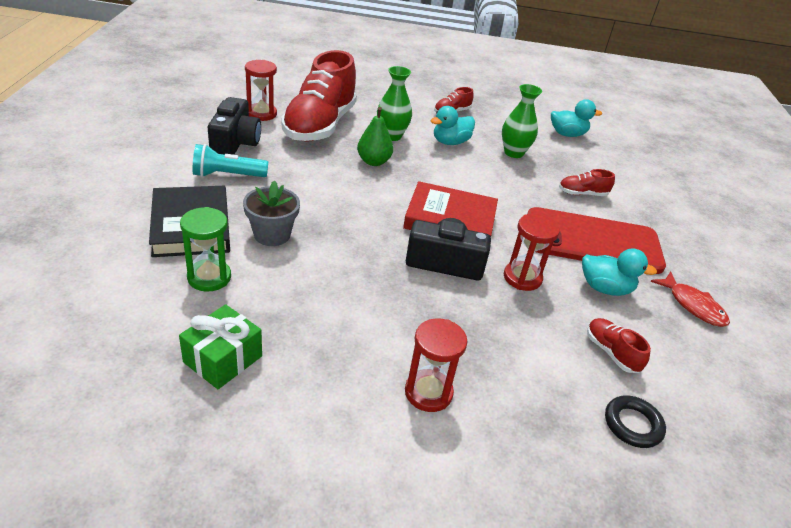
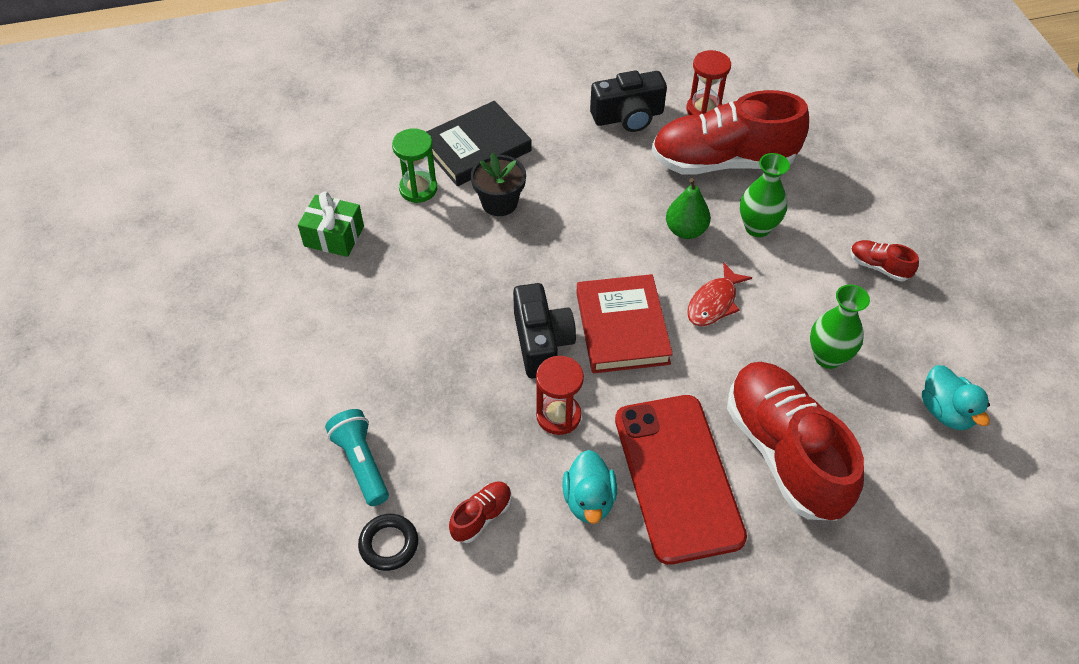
camera: 75 degrees right, 15 degrees up
(227, 175) = (569, 136): turquoise flashlight -> turquoise flashlight (361, 463)
(272, 235) = (499, 202): grey flower pot -> black flower pot
(428, 392) = (358, 375): red hourglass -> none
(450, 142) = (794, 285): turquoise duck -> none
(582, 194) = (785, 452): red shoe -> red shoe, size x2.42
(693, 305) = (613, 601): red fish -> red fish (714, 303)

